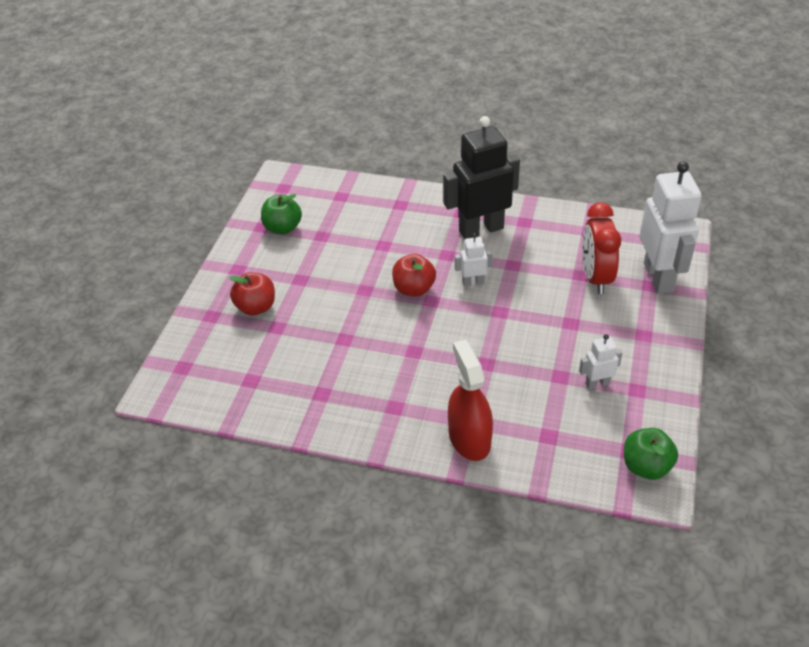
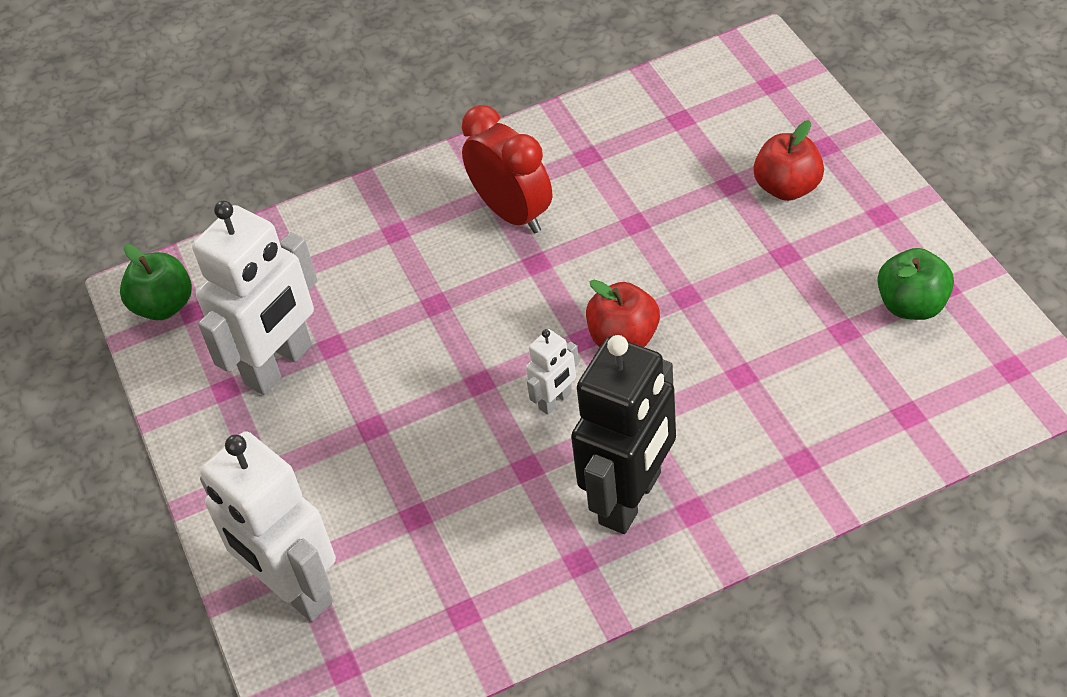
camera: 145 degrees right, 5 degrees up
(469, 438) = (380, 214): red spray bottle -> none
(595, 277) = (389, 525): red clock -> red clock (513, 213)
(597, 383) = (279, 365): white robot -> white robot, size x2.18

